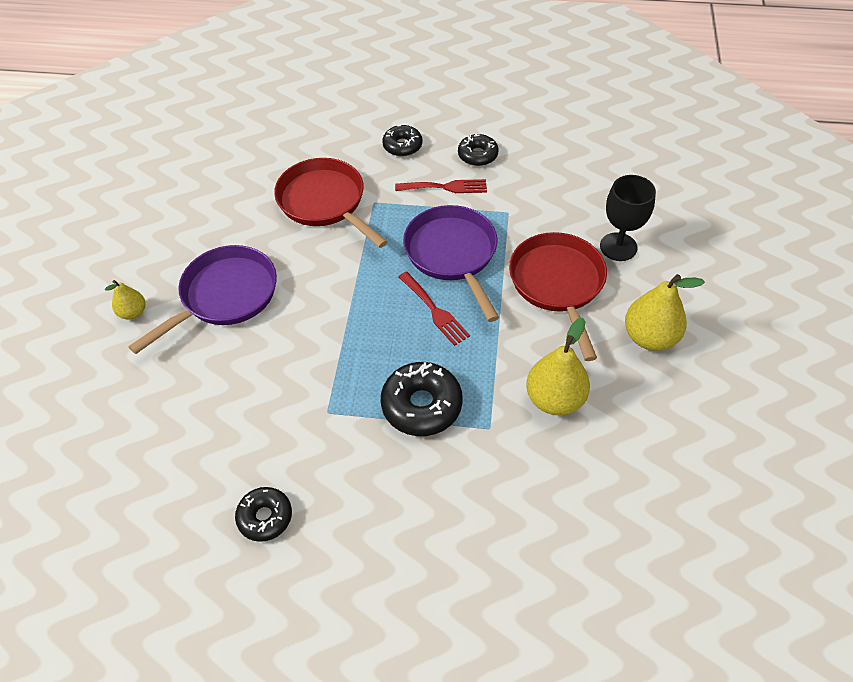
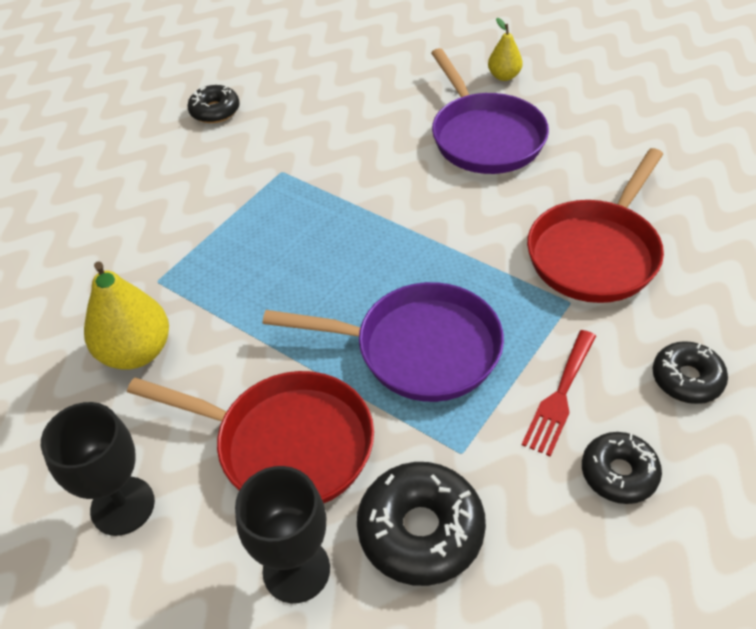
camera: 120 degrees right, 5 degrees down
(325, 202) = (596, 253): red pan -> red pan turned 135 degrees clockwise
(421, 405) = (229, 239): black donut -> black donut (421, 531)
(435, 311) = (340, 295): red fork -> none
(649, 337) = (122, 506): yellow pear -> black goblet

